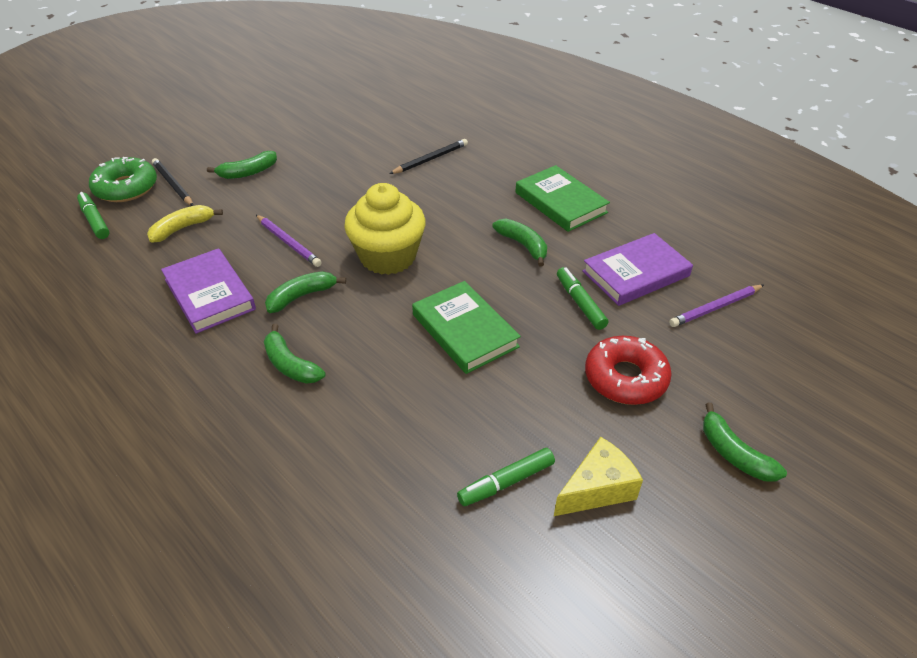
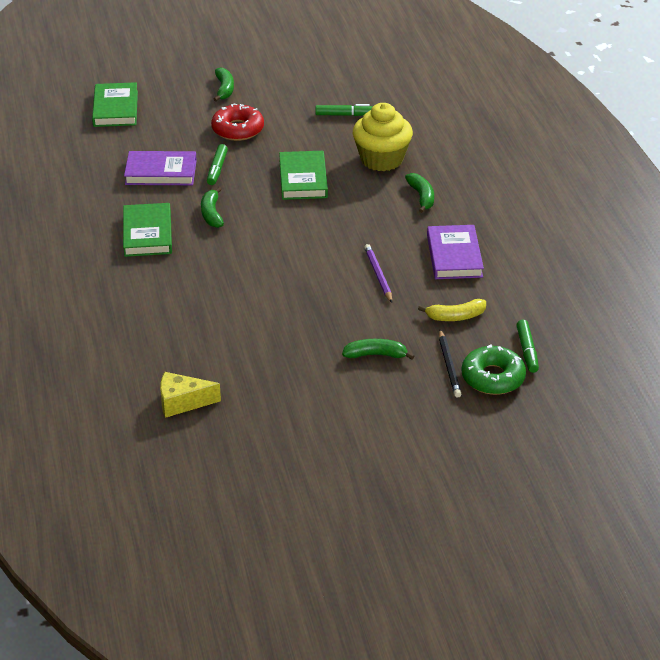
camera: 150 degrees left, 5 degrees down
(302, 296) = (391, 233): green banana -> none
(388, 257) = (313, 239): yellow cupcake -> yellow cupcake (381, 159)
(430, 159) = (206, 309): black pencil -> none
(597, 489) = (303, 100): yellow cheese -> yellow cheese (182, 402)
(715, 308) = (141, 140): purple pencil -> none
(814, 344) = (115, 108): none -> green book

